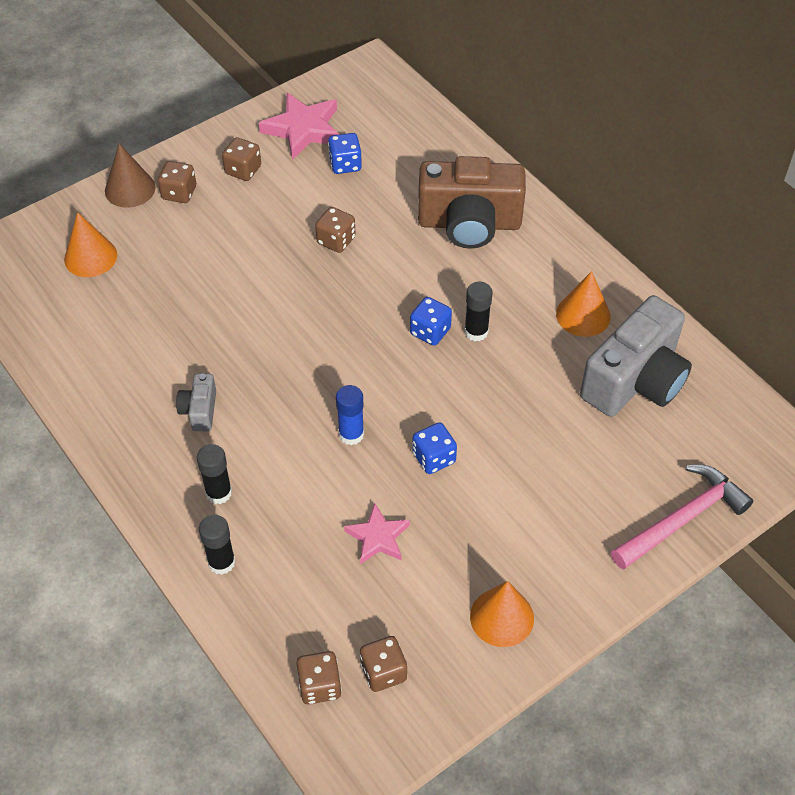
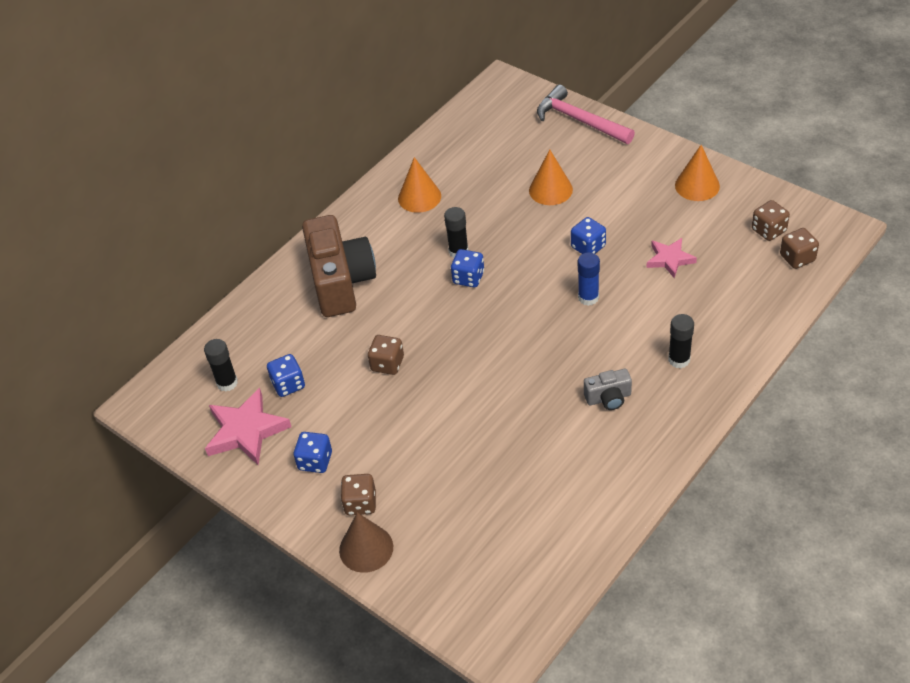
camera: 100 degrees left, 5 degrees down
(90, 257) = (468, 546): orange cone -> orange cone (550, 190)
(221, 562) = (736, 338): black glue stick -> black glue stick (227, 383)
(243, 170) = (315, 461): brown dice -> blue dice
(635, 380) = (472, 160): grey camera -> none

